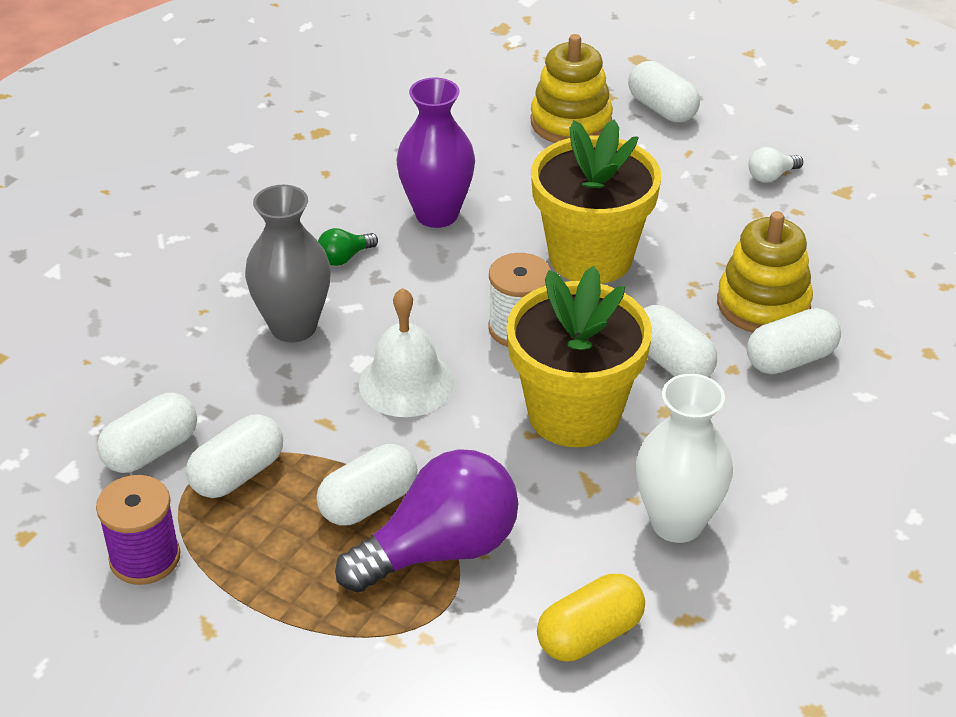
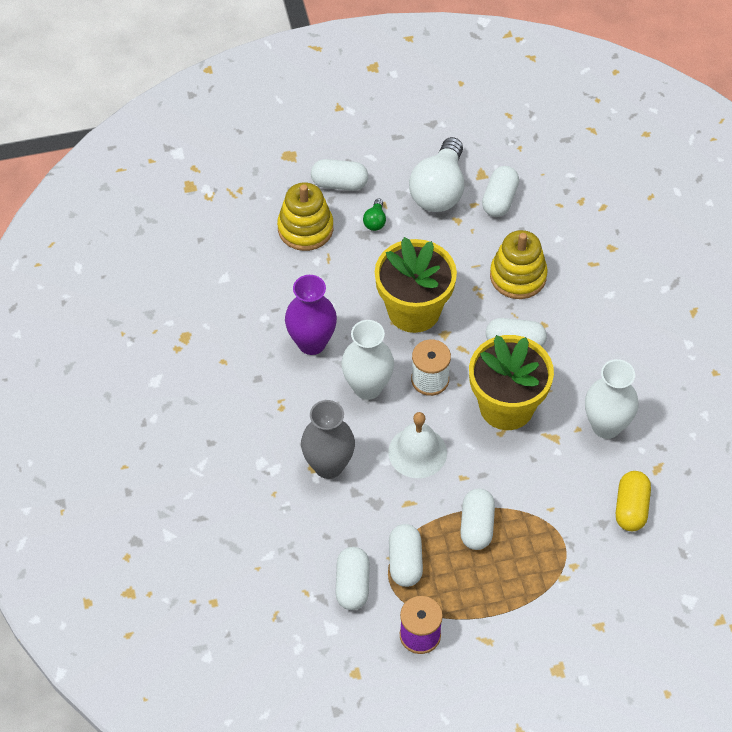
camera: 45 degrees left, 15 degrees up
(344, 258) = (301, 406): green light bulb -> green light bulb (375, 221)
(439, 289) = (367, 387): none -> white vase
(440, 550) = (531, 522): purple light bulb -> none
(771, 176) = (439, 190): white light bulb -> white light bulb, size x2.41
(790, 359) = (561, 299): white capsule -> white capsule (499, 200)

